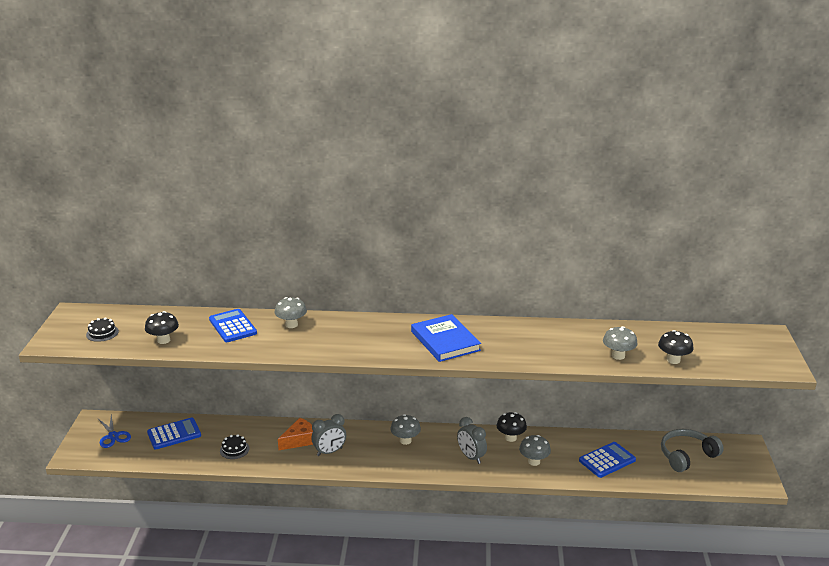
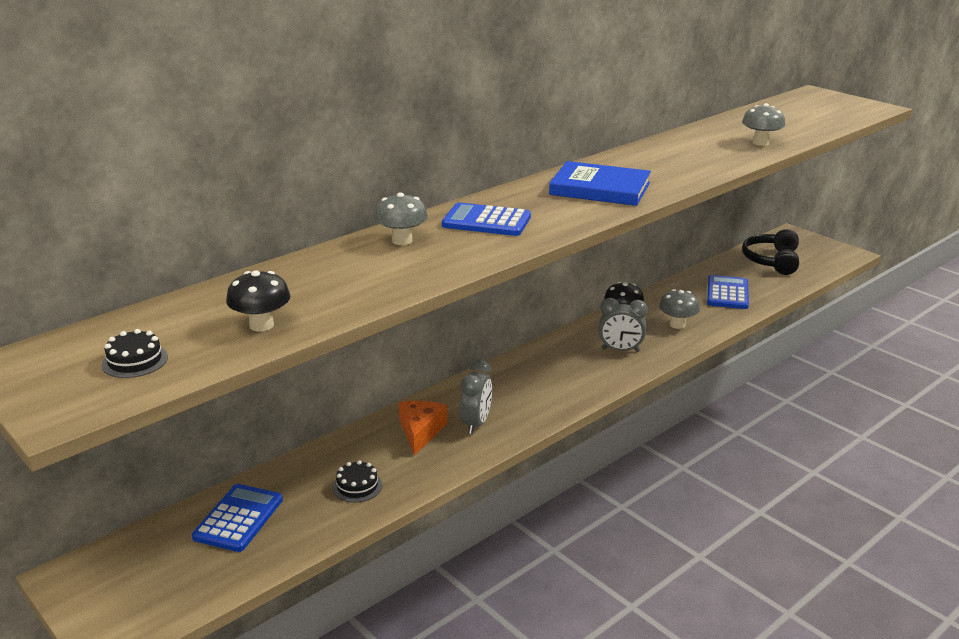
camera: 45 degrees left, 0 degrees up
(113, 436) = (141, 575): blue scissors -> none
(232, 326) = (328, 272): blue calculator -> blue calculator (486, 221)
(405, 440) = (534, 370): grey mushroom -> none
(673, 360) = (802, 130): black mushroom -> none
(687, 456) = (771, 261): grey headphones -> black headphones

